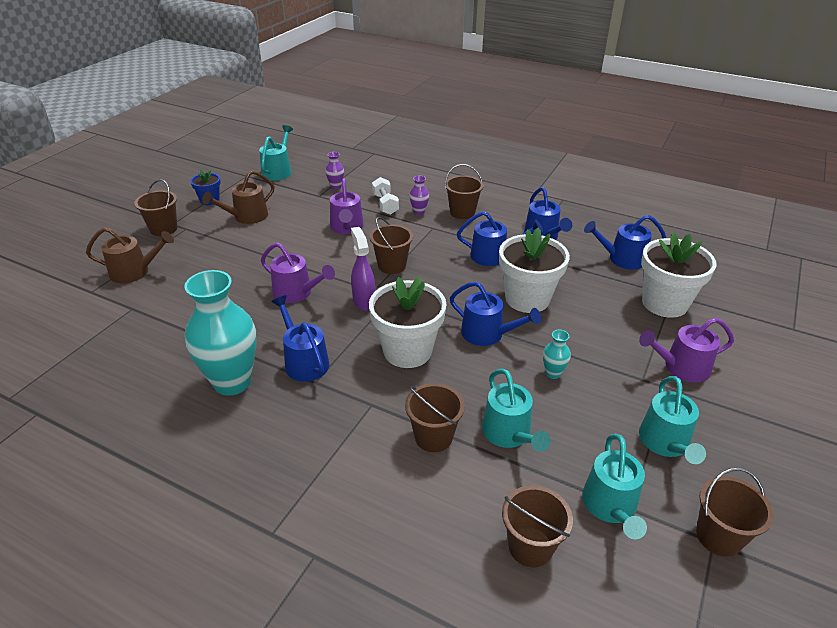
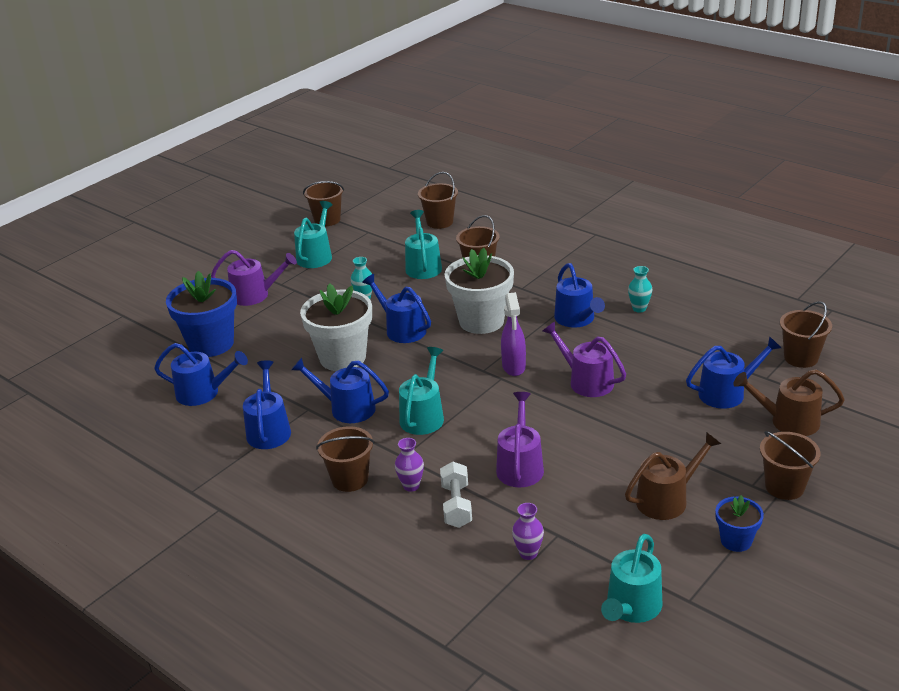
camera: 165 degrees left, 5 degrees down
(174, 291) = (727, 393): none -> blue watering can
(232, 382) = (639, 308): turquoise vase -> turquoise vase, size x0.42
(392, 265) = (473, 405): brown bucket -> brown bucket (801, 358)
(610, 506) = (380, 233): turquoise watering can -> turquoise watering can (423, 416)
(664, 303) = (211, 344): white flower pot -> blue flower pot

